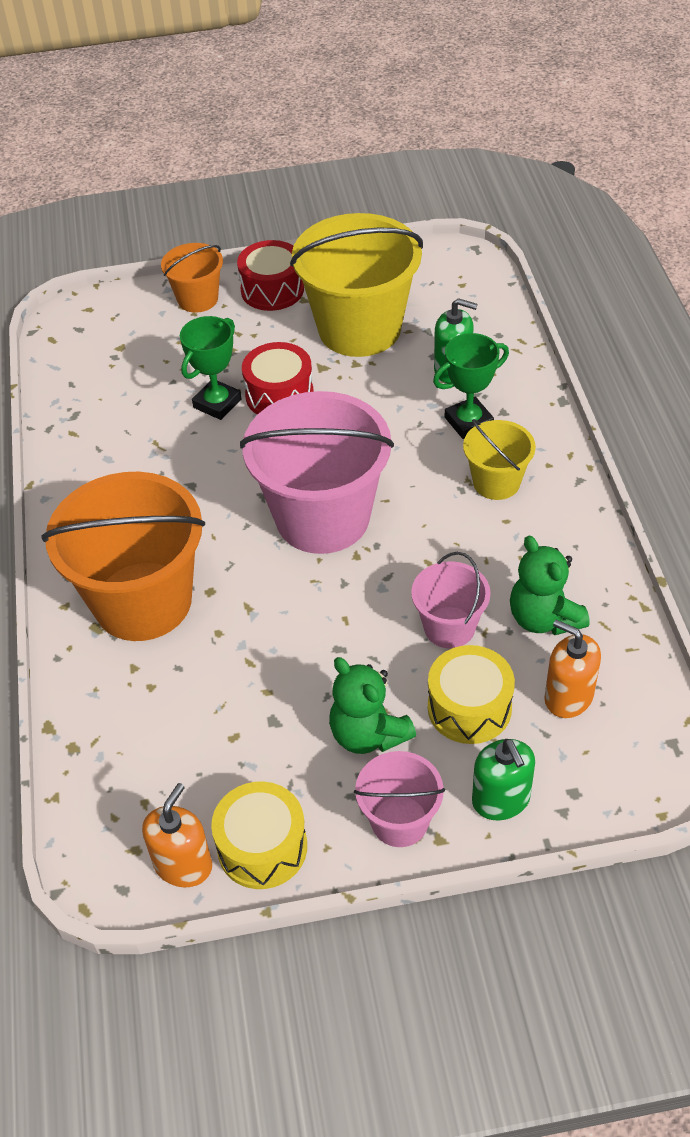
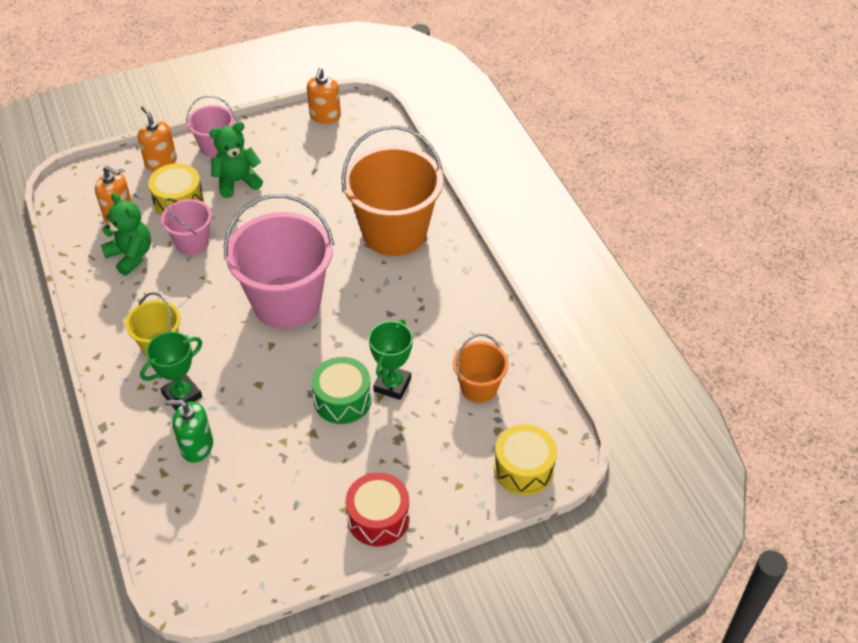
camera: 165 degrees right, 0 degrees up
(197, 299) = (447, 496): orange bucket -> orange bucket (479, 387)
(262, 847) = (286, 127): yellow drum -> yellow drum (523, 469)
(279, 395) = (342, 400): red drum -> green drum
(359, 329) = (285, 481): yellow bucket -> none
(368, 734) = (237, 181): green teddy bear -> green teddy bear turned 60 degrees counterclockwise
(501, 800) = (161, 162): green soap dispenser -> orange soap dispenser

